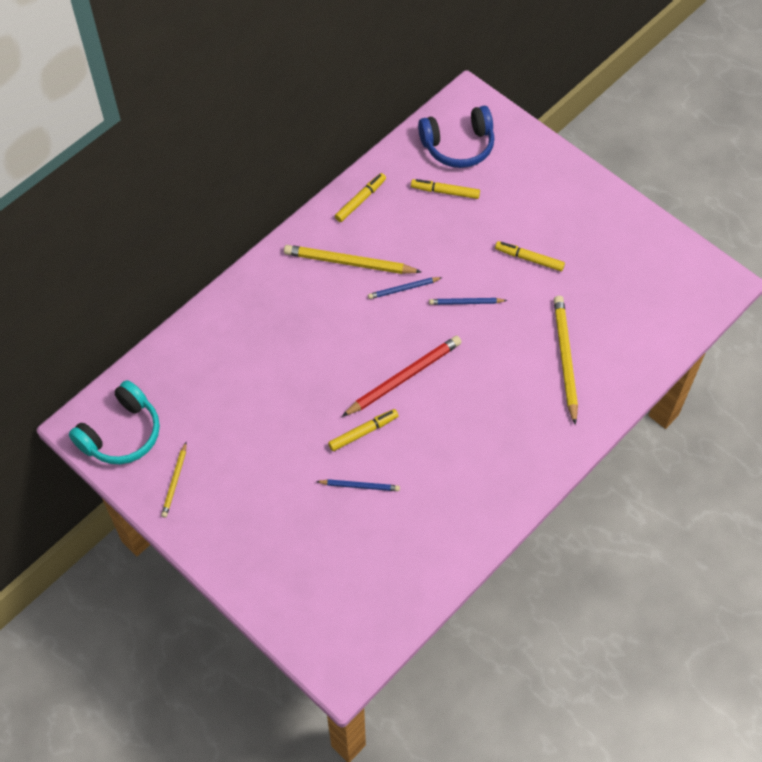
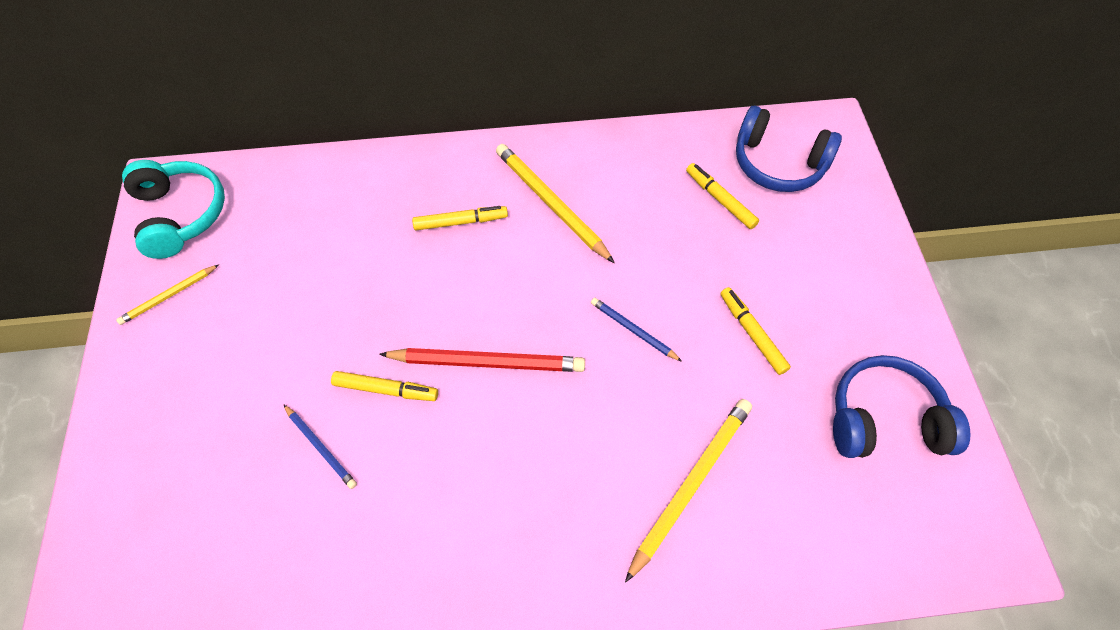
camera: 40 degrees right, 0 degrees up
(121, 433) = (180, 215): turquoise headphones -> turquoise headphones turned 105 degrees counterclockwise
(360, 200) = (622, 152): yellow marker -> yellow marker (461, 222)
(403, 289) = (580, 268): blue pencil -> none
(629, 257) = (884, 419): none -> blue headphones

